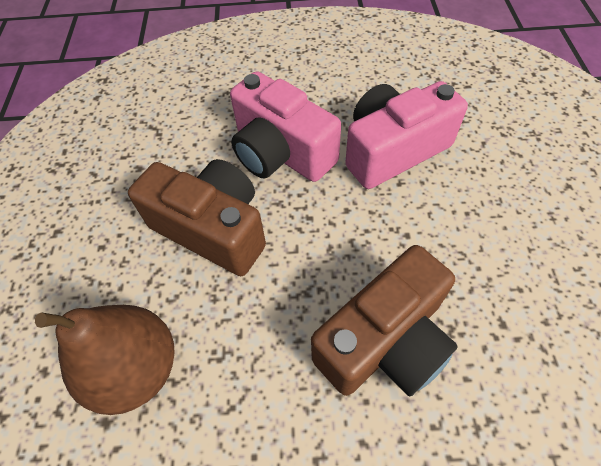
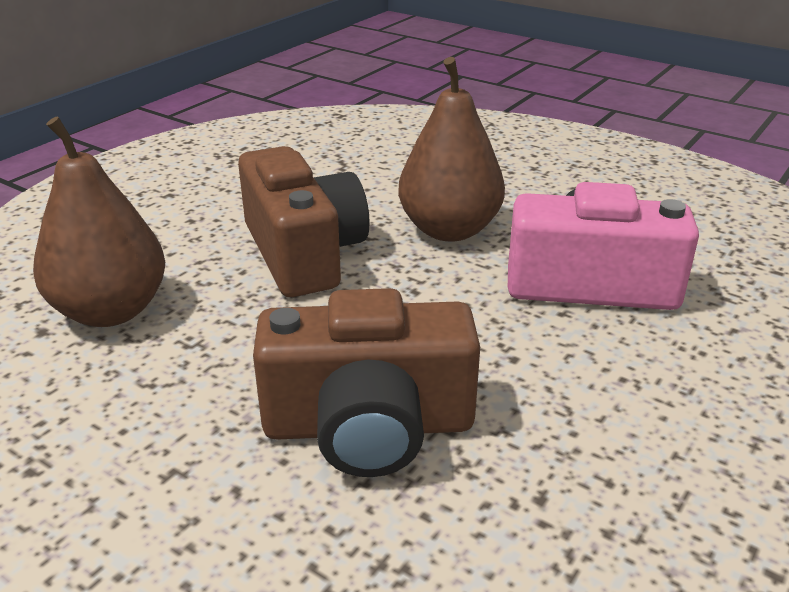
camera: 35 degrees right, 25 degrees down
(281, 152) = (449, 230): pink camera -> brown pear

